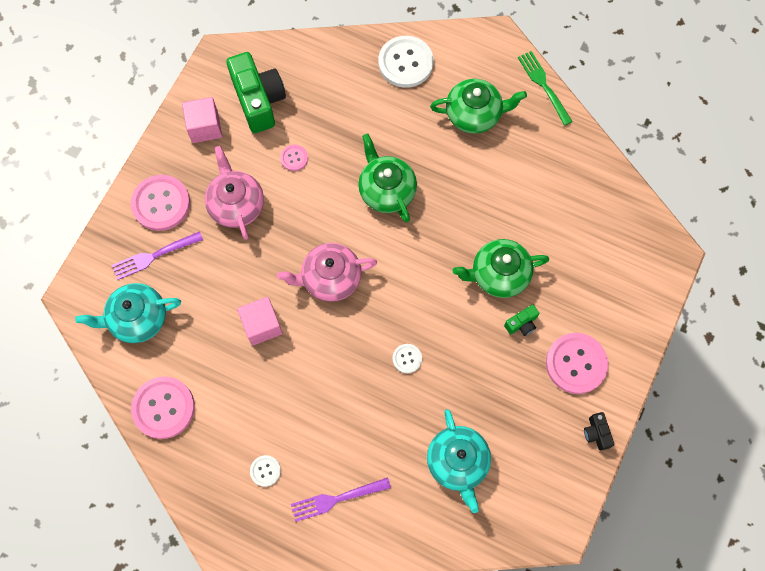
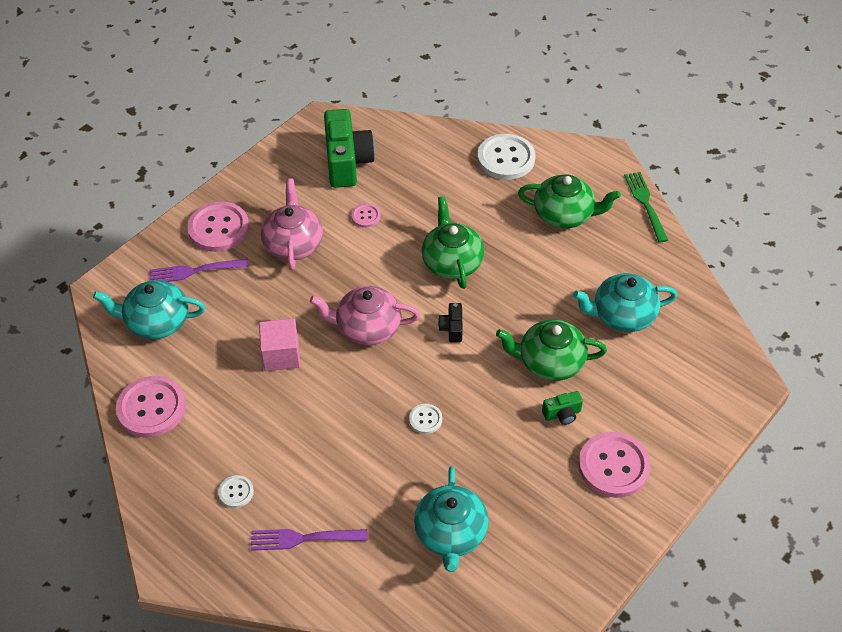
camera: 15 degrees right, 20 degrees down
(205, 127) = (286, 173): pink cube -> none
(549, 211) = (622, 315): none -> turquoise teapot
(596, 433) = (619, 541): black camera -> black camera (452, 328)

